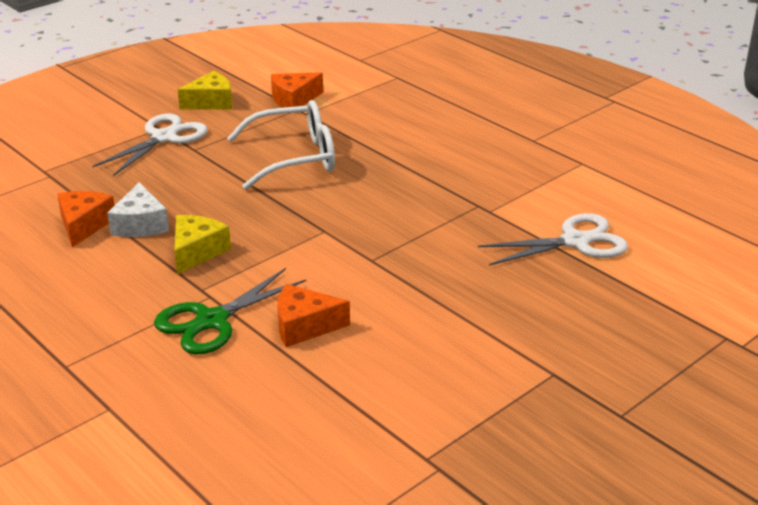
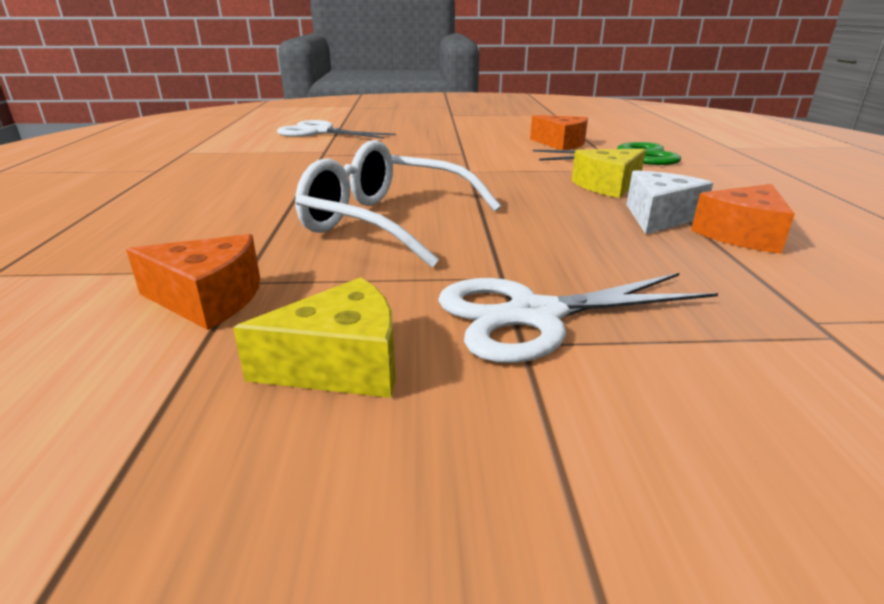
camera: 140 degrees left, 5 degrees down
(211, 102) = (341, 364): yellow cheese -> yellow cheese turned 150 degrees clockwise

